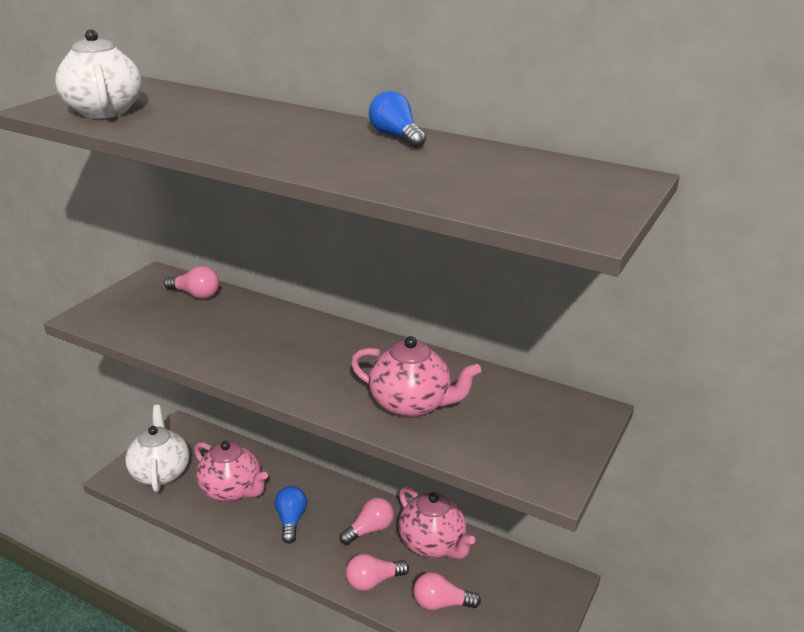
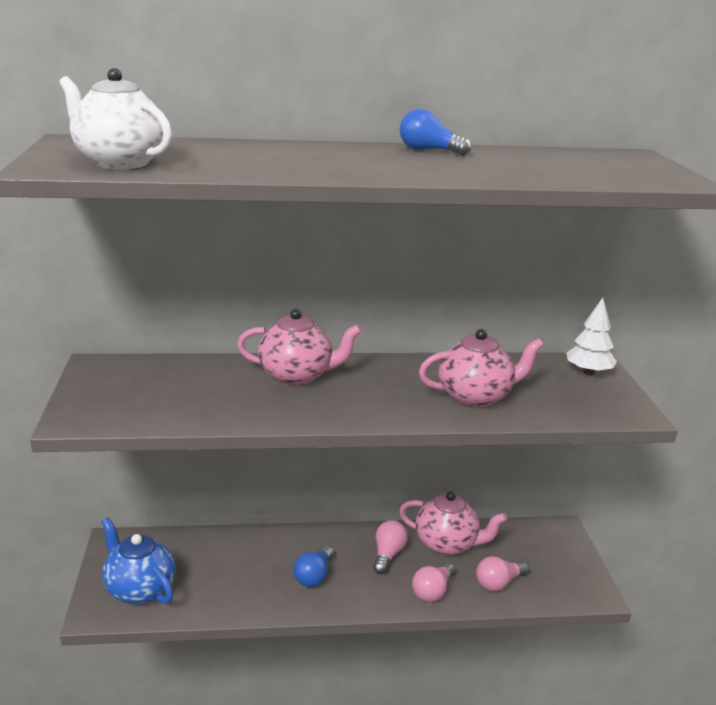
camera: 35 degrees left, 5 degrees down
(160, 473) = (139, 589): white teapot -> blue teapot
(196, 294) = (165, 370): pink light bulb -> none
(232, 490) = (231, 575): pink teapot -> pink teapot (297, 376)
(291, 520) = (314, 576): blue light bulb -> blue light bulb turned 120 degrees counterclockwise
(570, 419) = (588, 372): none -> white tree

